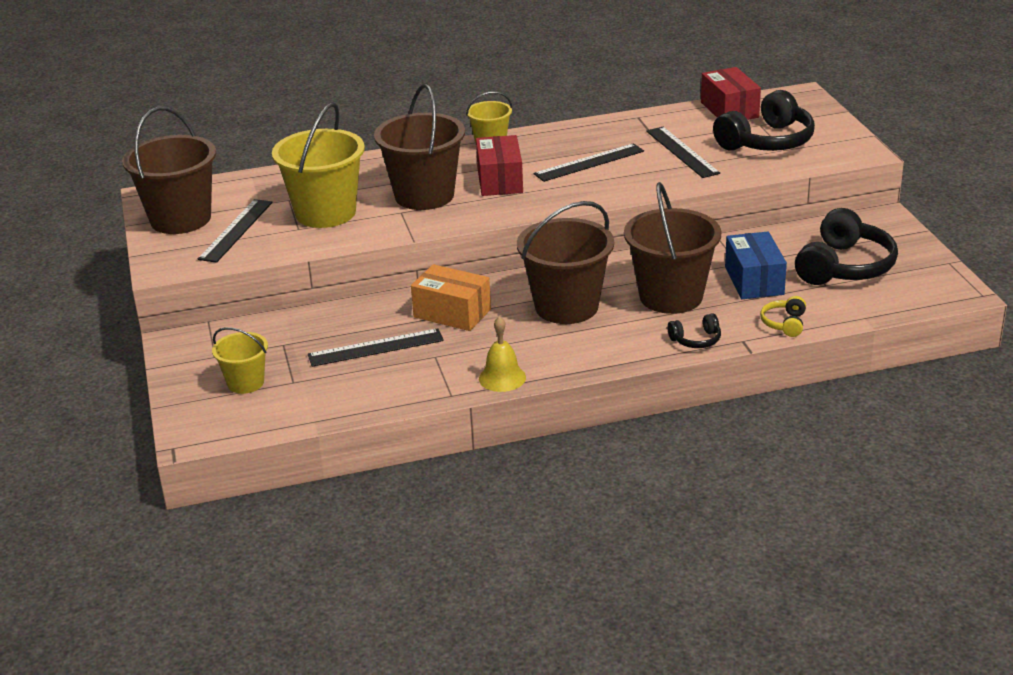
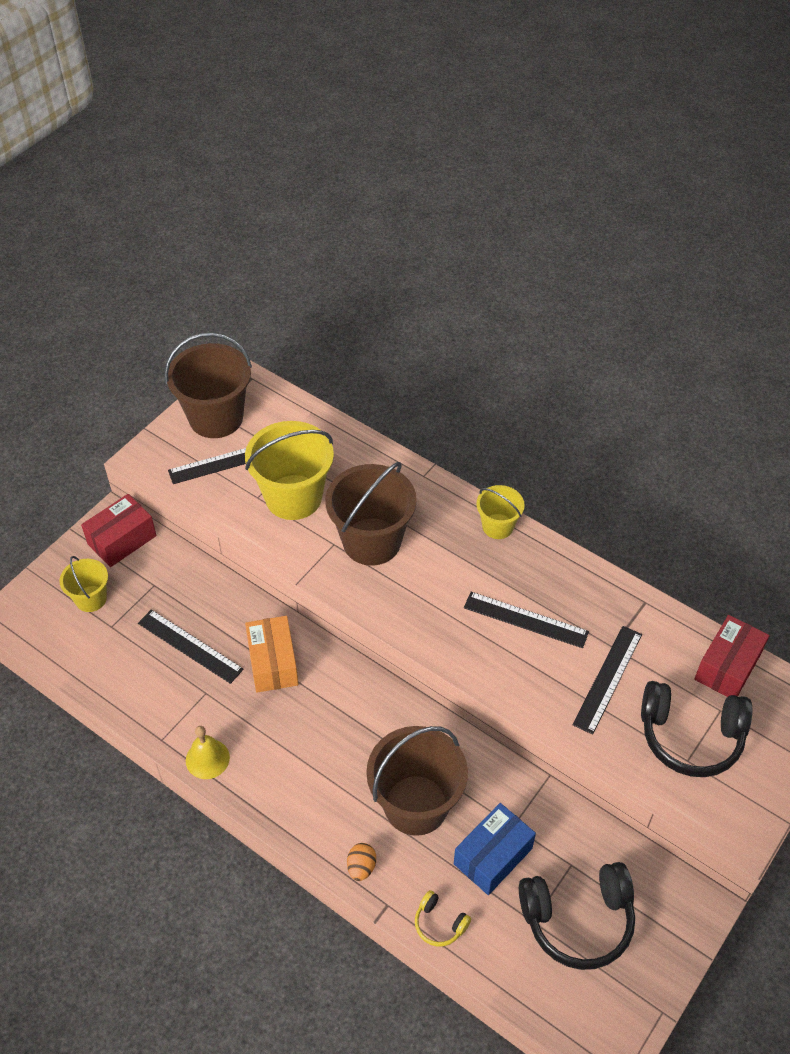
camera: 50 degrees right, 20 degrees up
(500, 180) = (439, 576): red box -> red box (122, 540)
(566, 307) = (341, 736): brown bucket -> none
(696, 340) = (361, 867): black headphones -> orange egg
(784, 323) = (439, 923): yellow headphones -> yellow headphones turned 120 degrees counterclockwise

